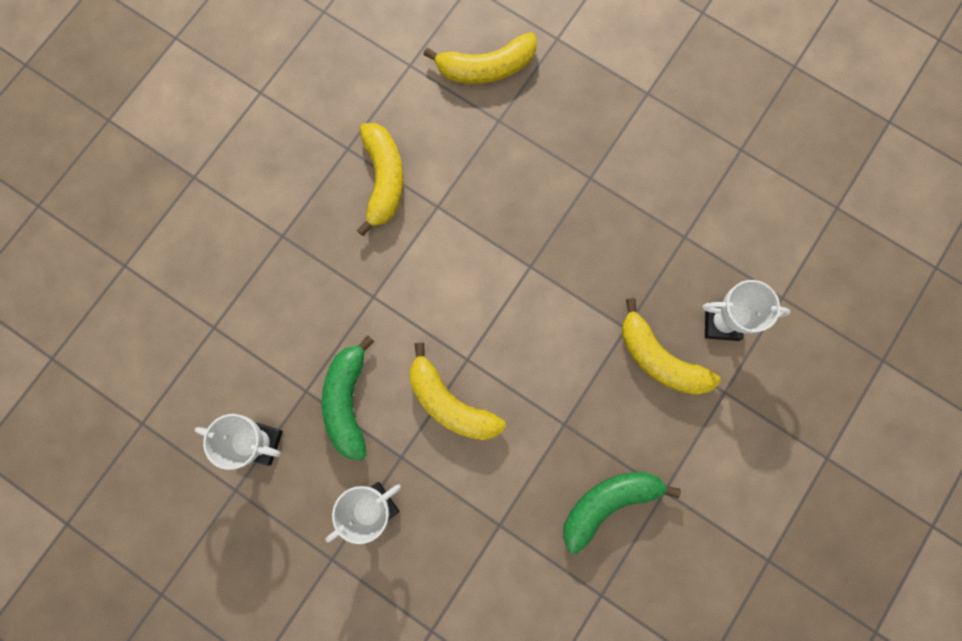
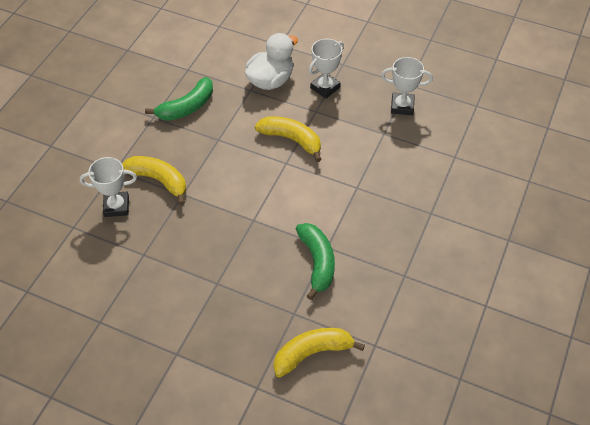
camera: 170 degrees right, 25 degrees down
(347, 401) = (356, 132): green banana -> green banana (317, 262)
(383, 180) = (371, 258): yellow banana -> none
(462, 541) = (270, 80): none -> white duck

